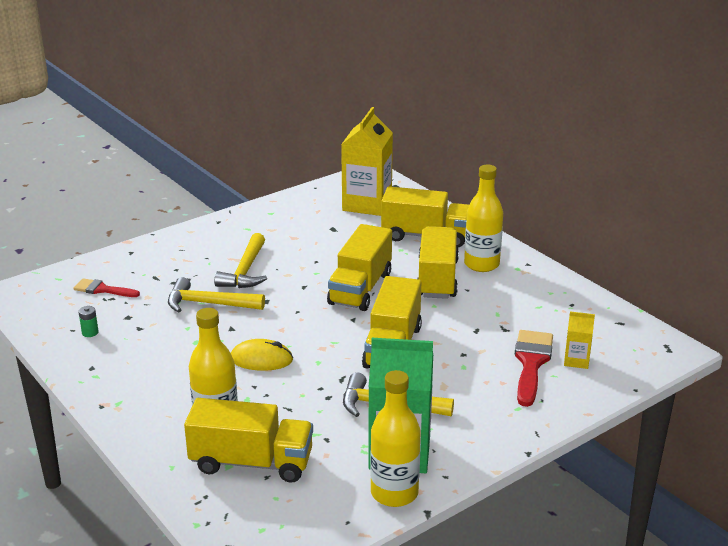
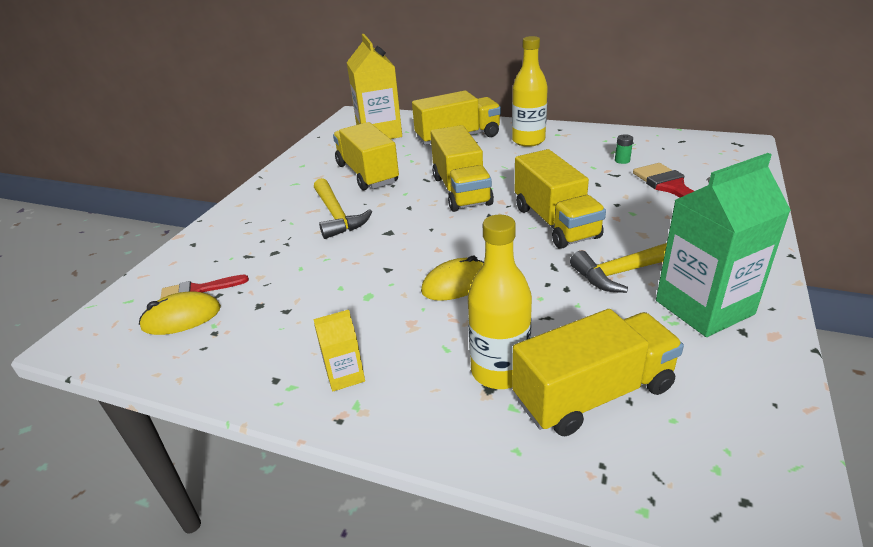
camera: 30 degrees left, 5 degrees up
(77, 304) = (181, 317): none -> yellow mouse
(90, 332) = (230, 341): green battery -> green battery (622, 160)
(209, 304) = (336, 256): yellow hammer -> none
(394, 493) = (763, 348): yellow bottle -> none
(437, 279) = (511, 161): yellow truck -> yellow truck (367, 174)
(576, 360) = (700, 175): yellow carton -> yellow carton (345, 375)

